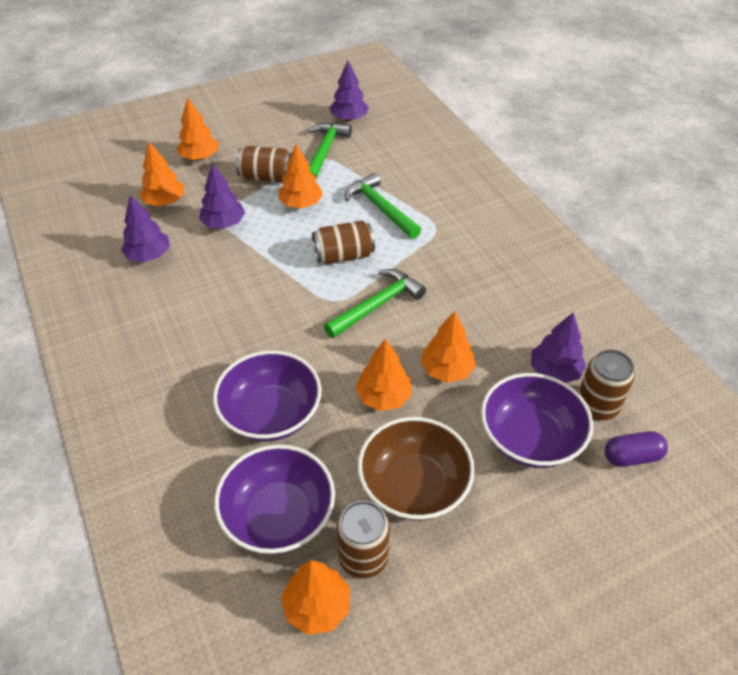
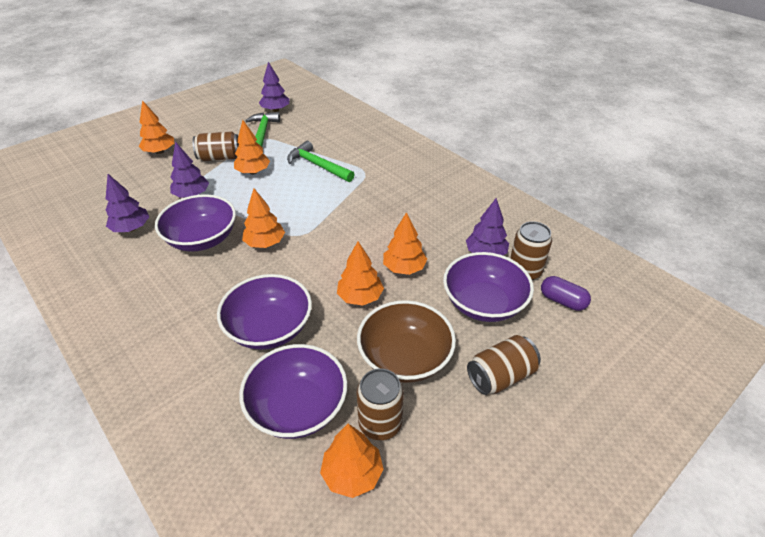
camera: 15 degrees left, 5 degrees down
(165, 202) = (137, 187): orange tree -> orange tree (265, 243)
(222, 285) = (202, 239): none -> purple bowl
(343, 256) = (298, 202): brown can -> brown can (500, 376)
(377, 305) = (335, 232): green hammer -> none
(631, 457) = (562, 301): purple capsule -> purple capsule turned 60 degrees clockwise

